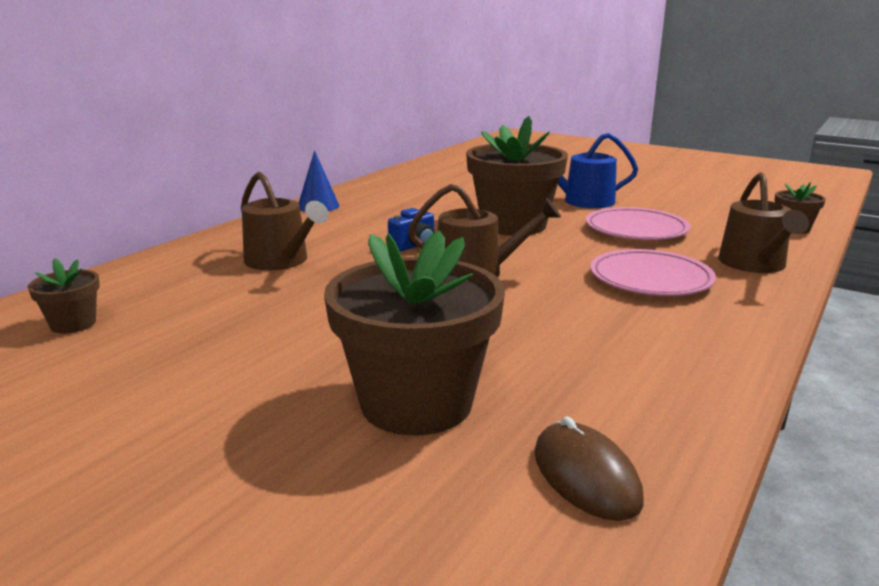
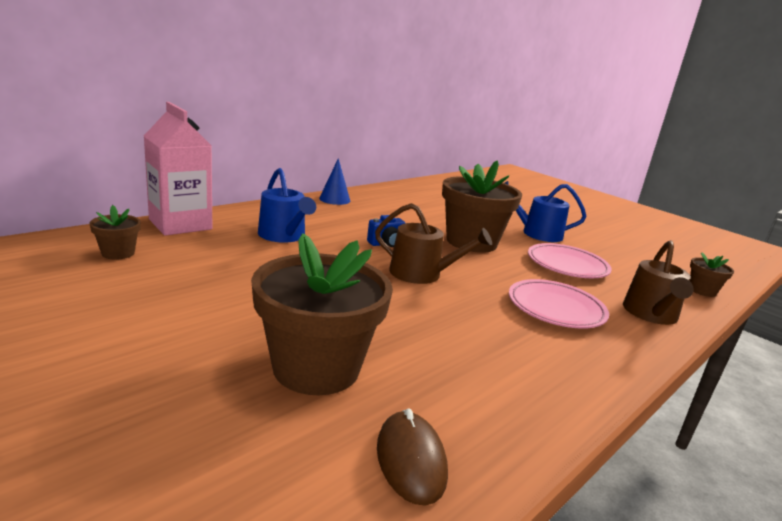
camera: 10 degrees right, 0 degrees up
(135, 273) = (180, 224): none -> pink carton
(281, 261) = (284, 236): brown watering can -> blue watering can

